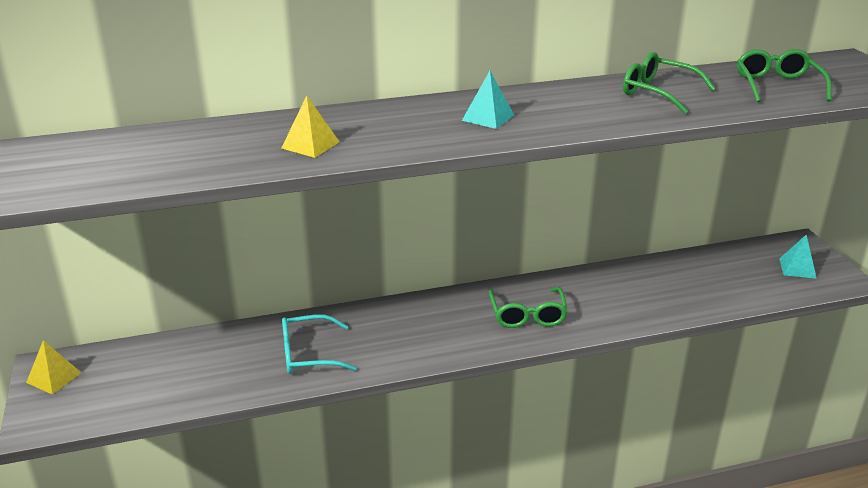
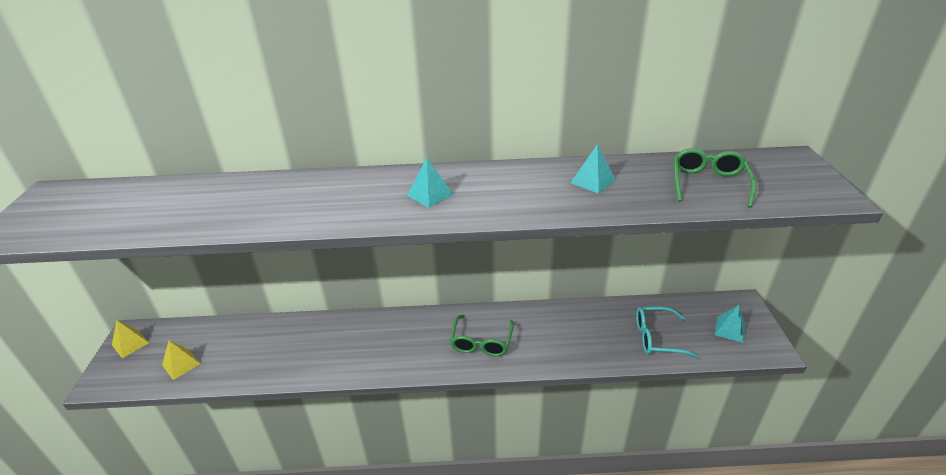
camera: 15 degrees right, 5 degrees up
(308, 354) = (304, 352): turquoise glasses -> turquoise glasses (657, 338)
(310, 145) = (273, 209): yellow pyramid -> yellow pyramid (181, 364)
(658, 92) = (593, 181): green glasses -> turquoise pyramid

